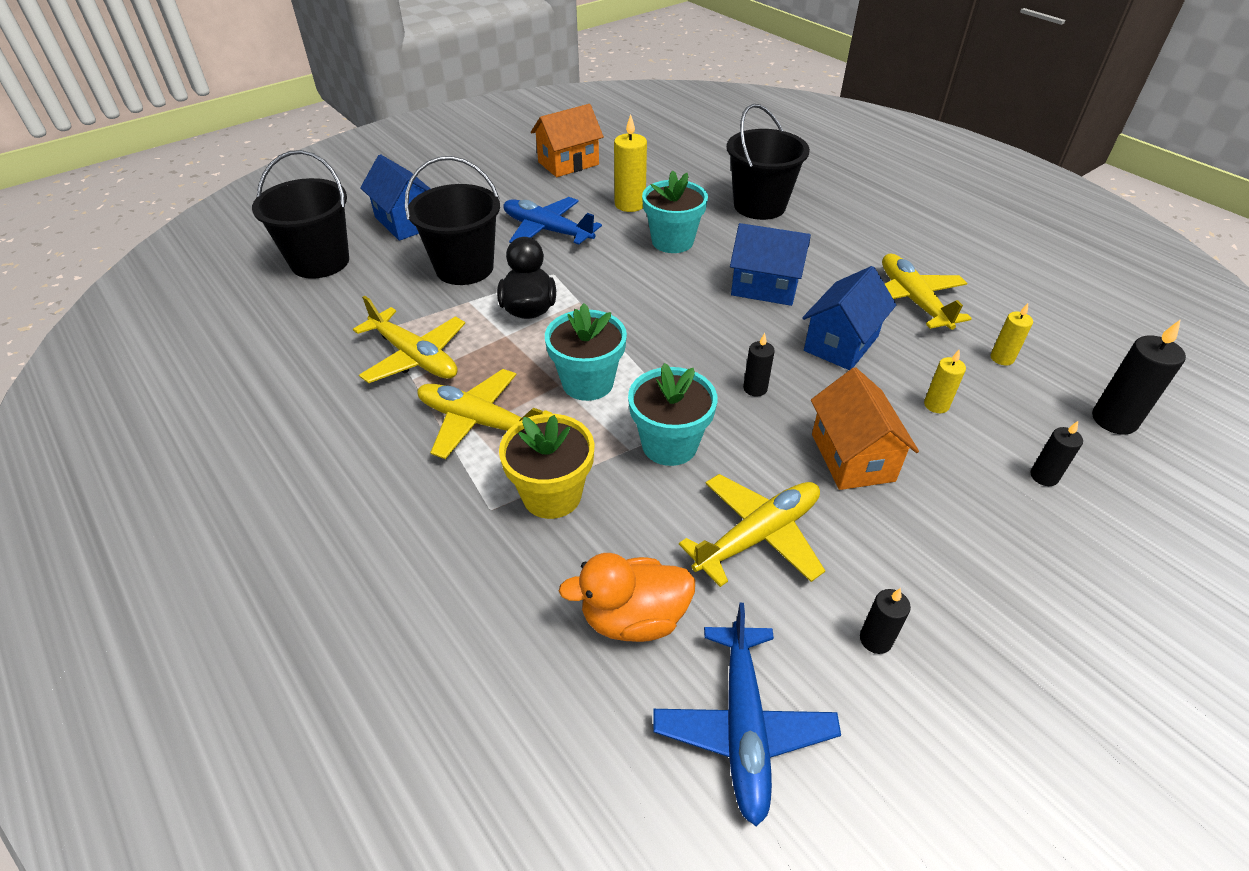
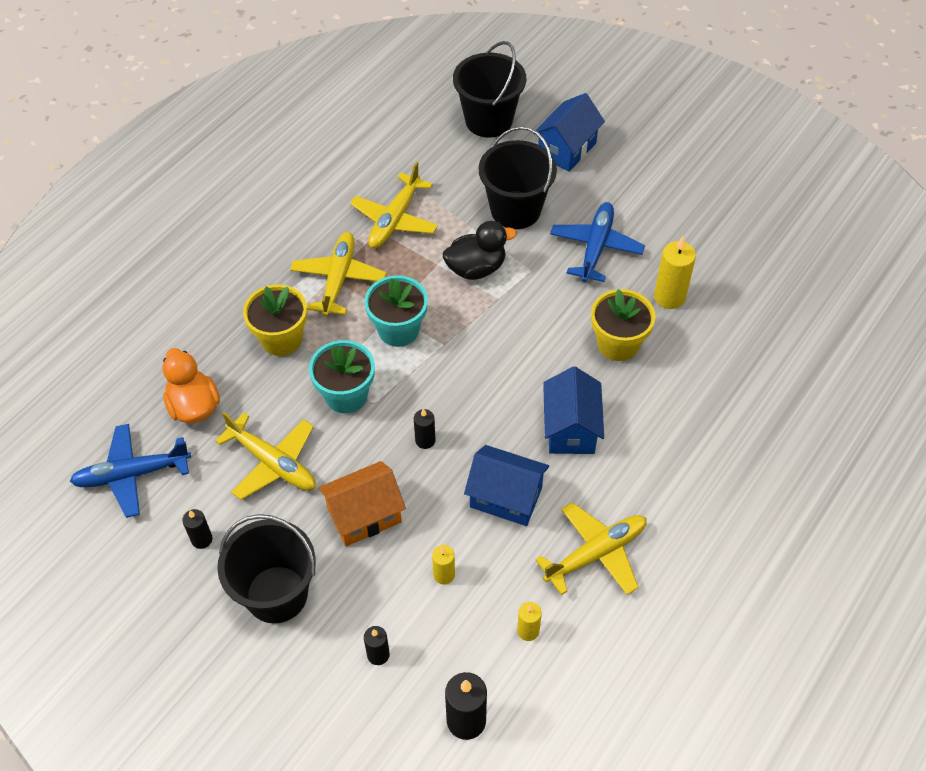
camera: 75 degrees right, 10 degrees up
(568, 163) = (726, 229): orange house -> none
(672, 241) = (618, 344): turquoise flower pot -> yellow flower pot
(759, 206) = (717, 404): black bucket -> black bucket (277, 594)

